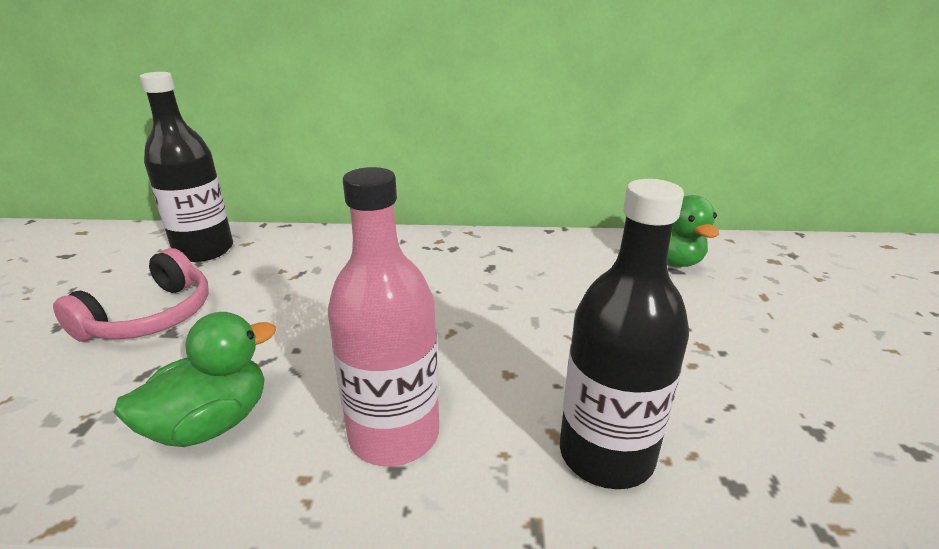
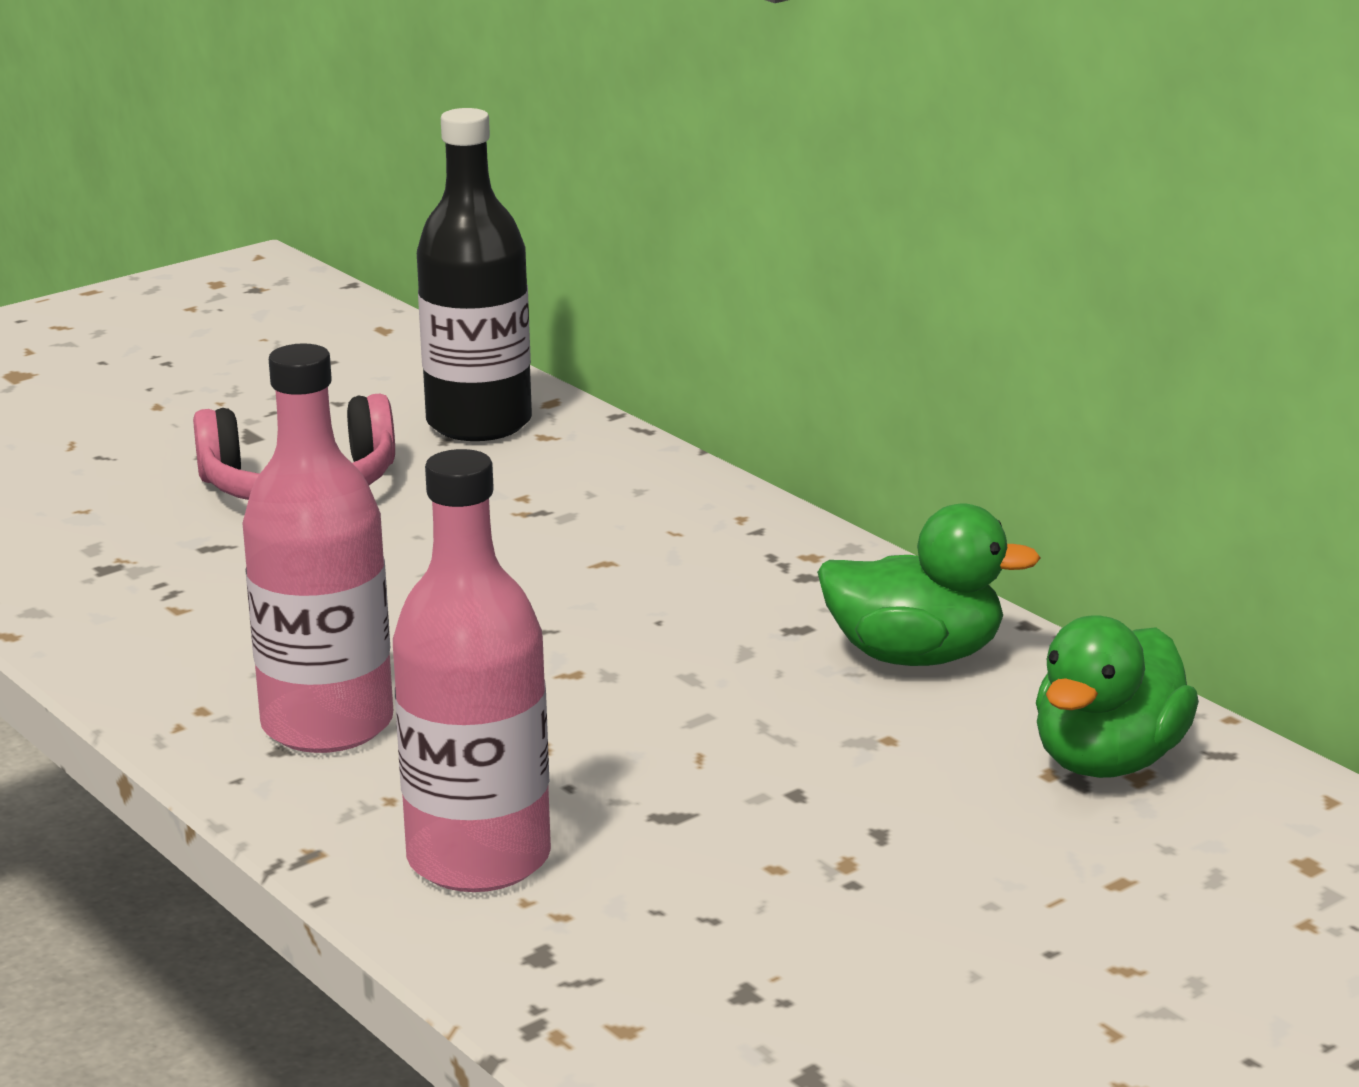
camera: 50 degrees right, 5 degrees down
(211, 424) = (200, 624): green duck -> green duck (915, 656)
(606, 454) = (479, 859): black bottle -> pink bottle

